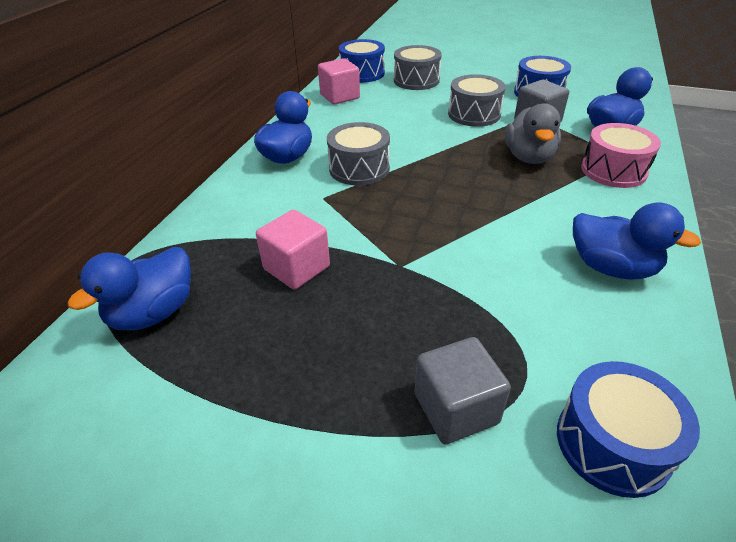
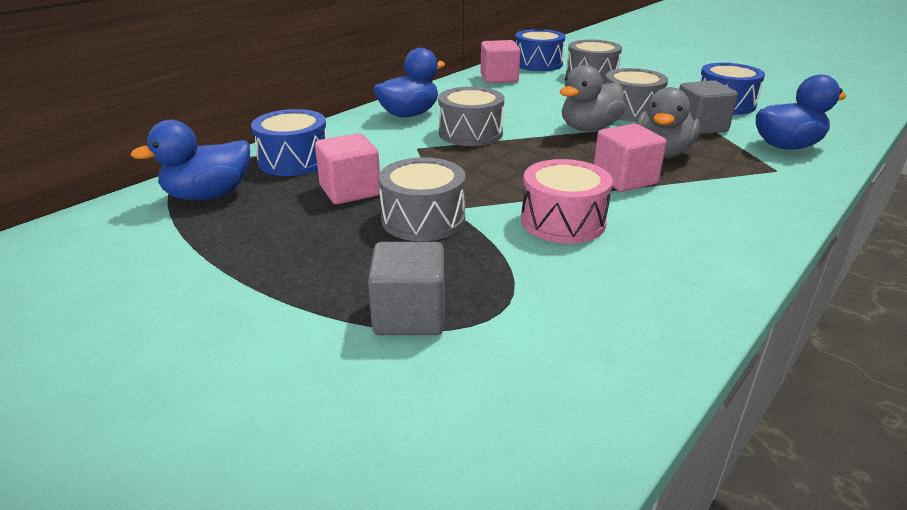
camera: 20 degrees right, 10 degrees down
(388, 285) = (423, 219): none -> grey drum
(454, 141) = (589, 128): none -> grey duck
(520, 193) = (624, 179): none -> pink cube
(611, 268) = (673, 254): blue duck -> none
(612, 443) = (543, 379): blue drum -> blue drum (294, 160)
(613, 170) = (755, 180): pink drum -> pink drum (563, 221)

